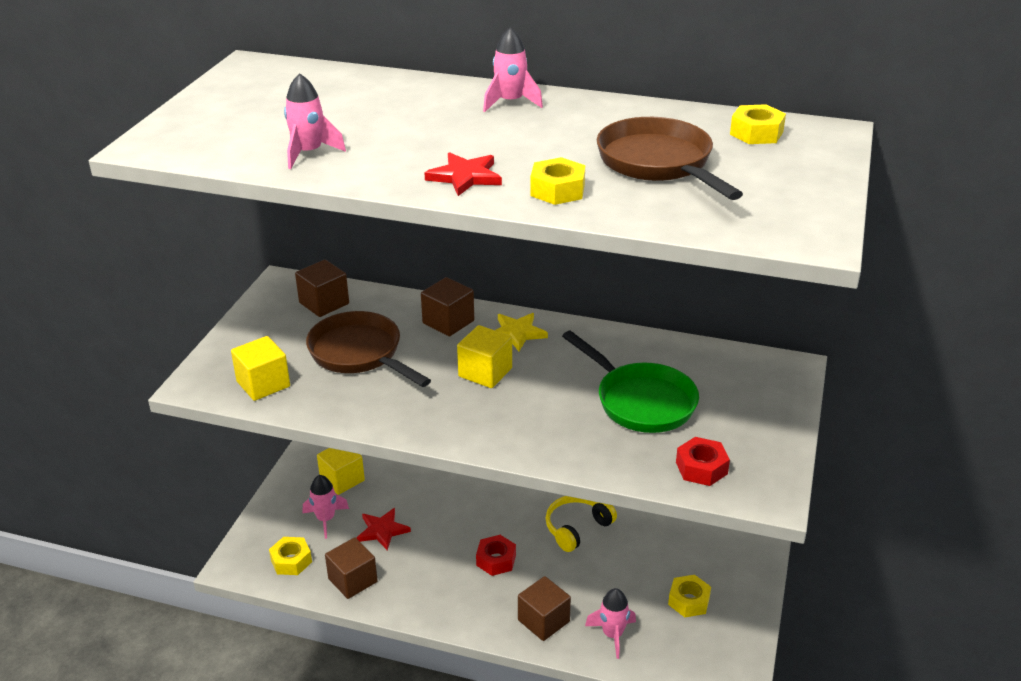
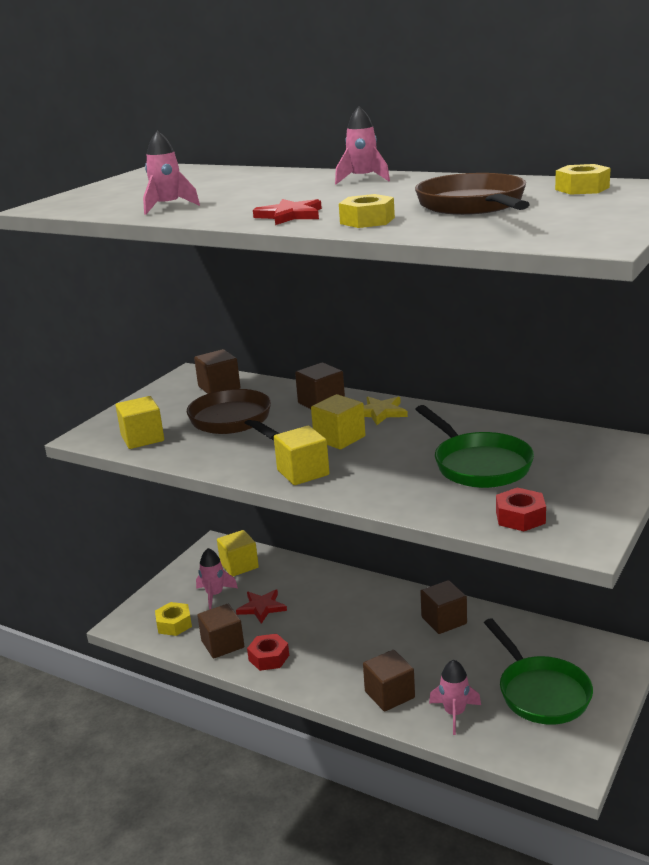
camera: 15 degrees right, 10 degrees down
(462, 423) = (303, 473): none -> yellow cube
(496, 560) = (358, 640): red nut -> red nut (269, 657)
(577, 528) = (444, 620): yellow headphones -> brown cube
(689, 601) = (540, 692): yellow nut -> green pan

